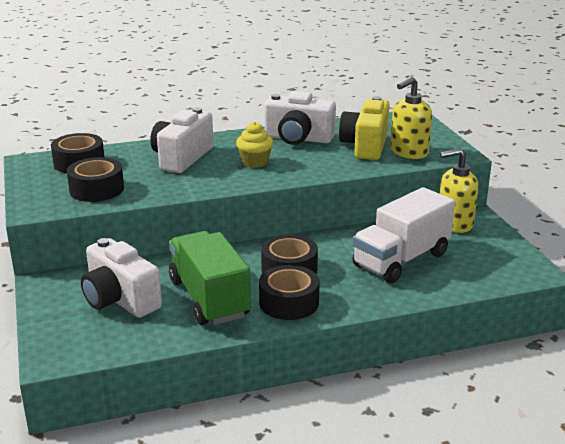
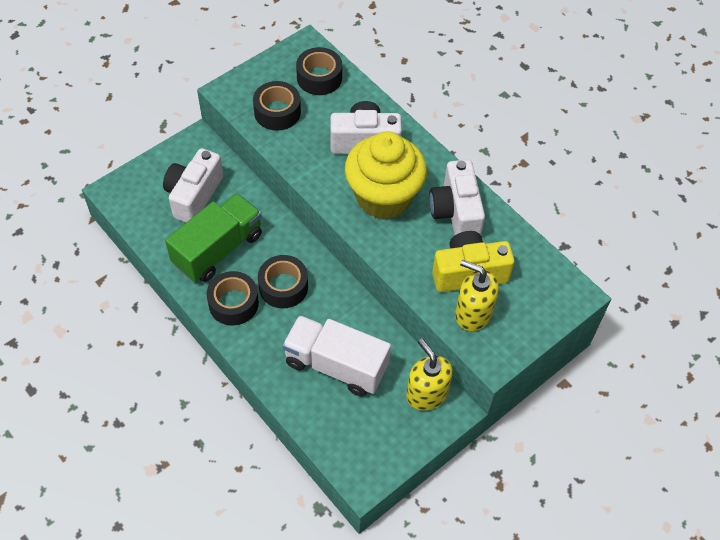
camera: 65 degrees right, 30 degrees up
(255, 162) = (383, 197): yellow cupcake -> yellow cupcake, size x2.20

